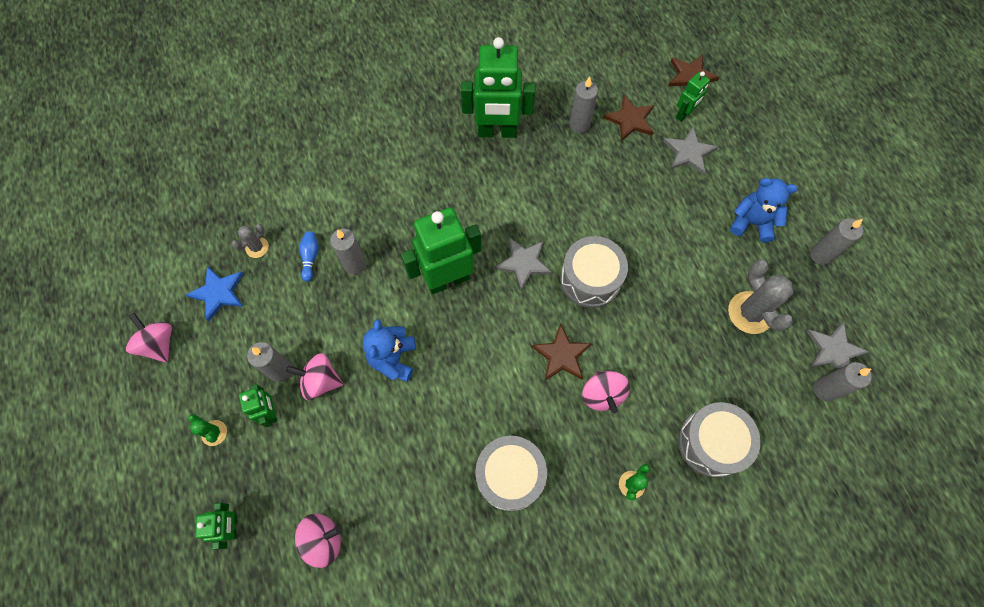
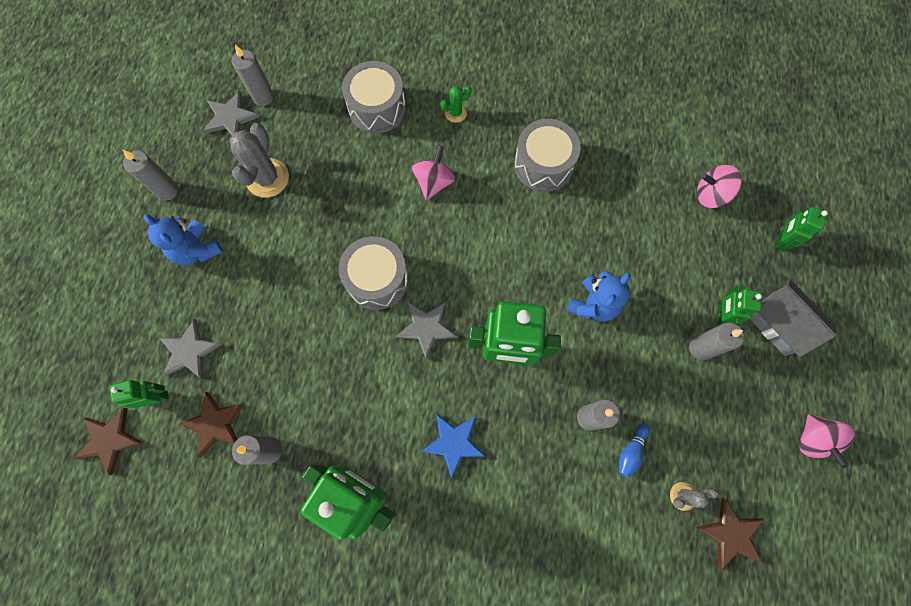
camera: 150 degrees left, 5 degrees up
(214, 433) = (778, 324): green cactus -> grey house
(218, 293) = (738, 464): blue star -> blue star (454, 443)
(320, 381) = (667, 319): pink spinning top -> none
(561, 355) = (446, 229): brown star -> brown star (731, 534)

